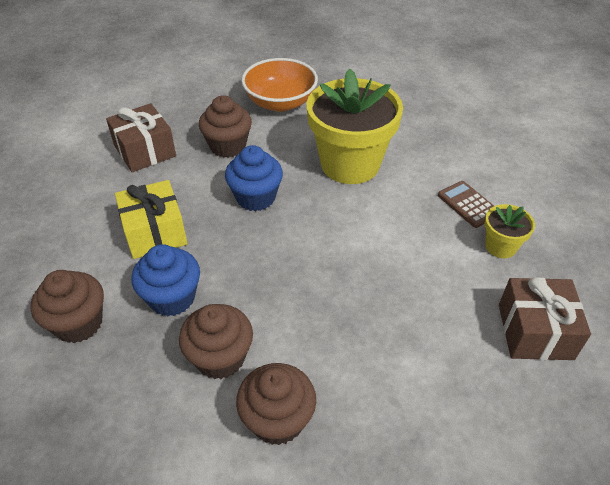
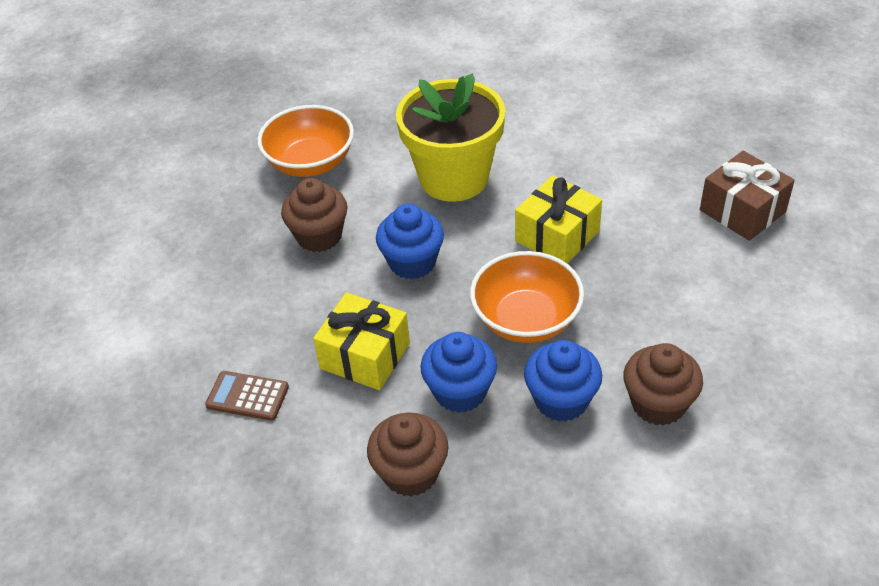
camera: 40 degrees left, 0 degrees up
(145, 151) = (241, 296): brown gift -> none
(220, 357) = (561, 400): brown cupcake -> blue cupcake
(272, 285) = (526, 319): none -> orange bowl
(366, 247) = (557, 236): none -> yellow gift
(468, 204) = (589, 148): brown calculator -> brown calculator (247, 396)
(500, 246) = (650, 165): yellow flower pot -> none

